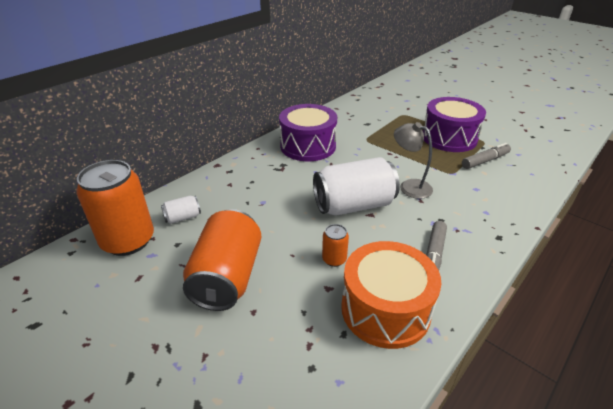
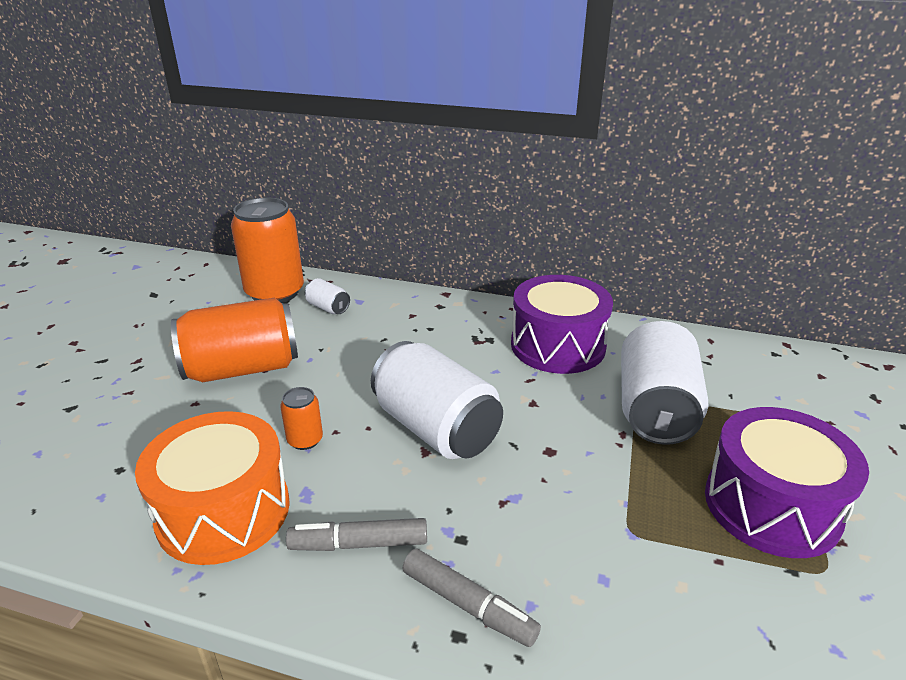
camera: 65 degrees right, 5 degrees down
(377, 139) = (655, 409): none -> white can
(409, 186) = (535, 479): grey lamp -> none
(485, 161) = (733, 581): grey marker -> grey marker (468, 605)

